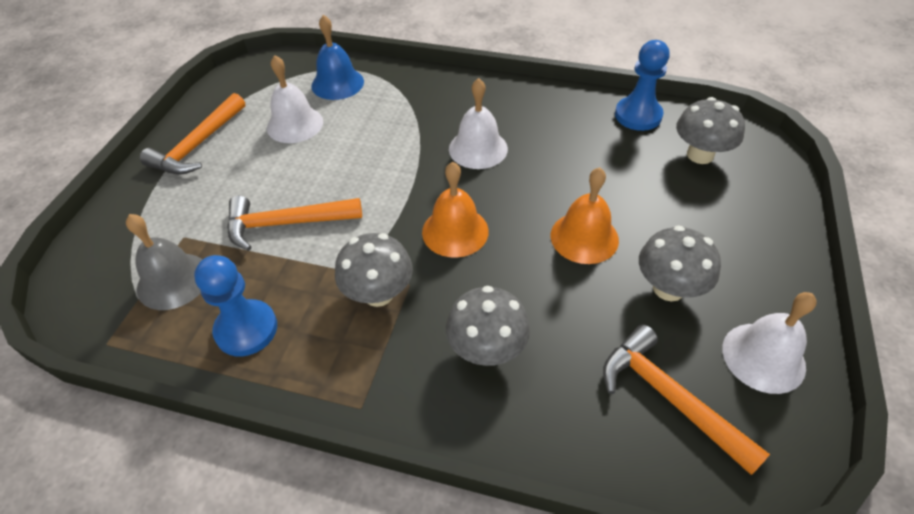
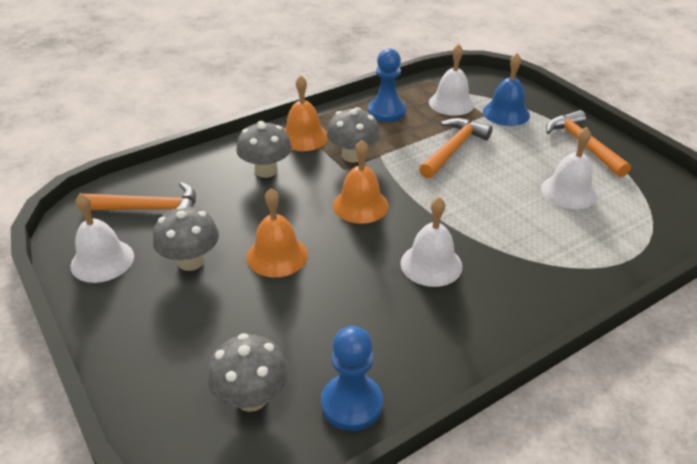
camera: 130 degrees right, 10 degrees down
(173, 281) = (451, 103): grey bell -> white bell
(337, 83) = (615, 237): blue bell -> blue bell (506, 113)
(384, 370) = (303, 137): none -> orange bell

